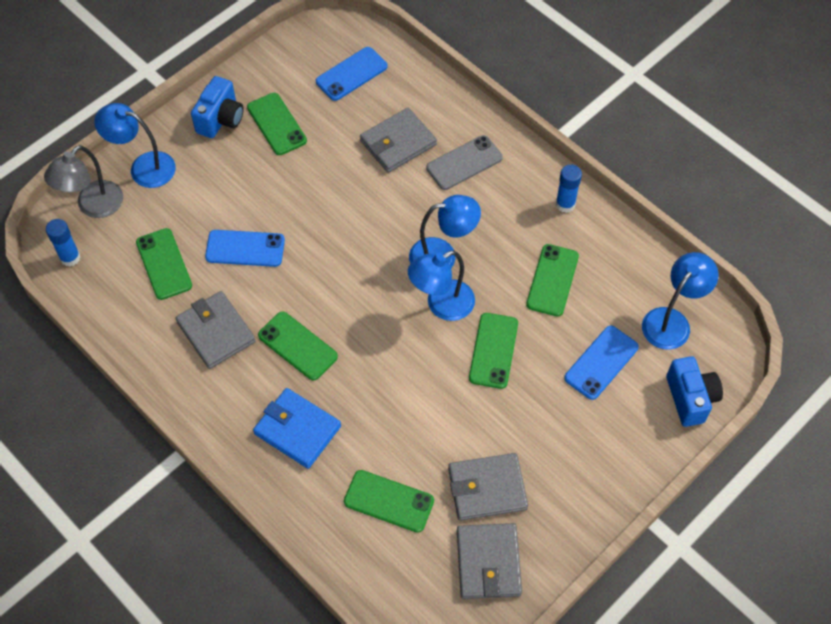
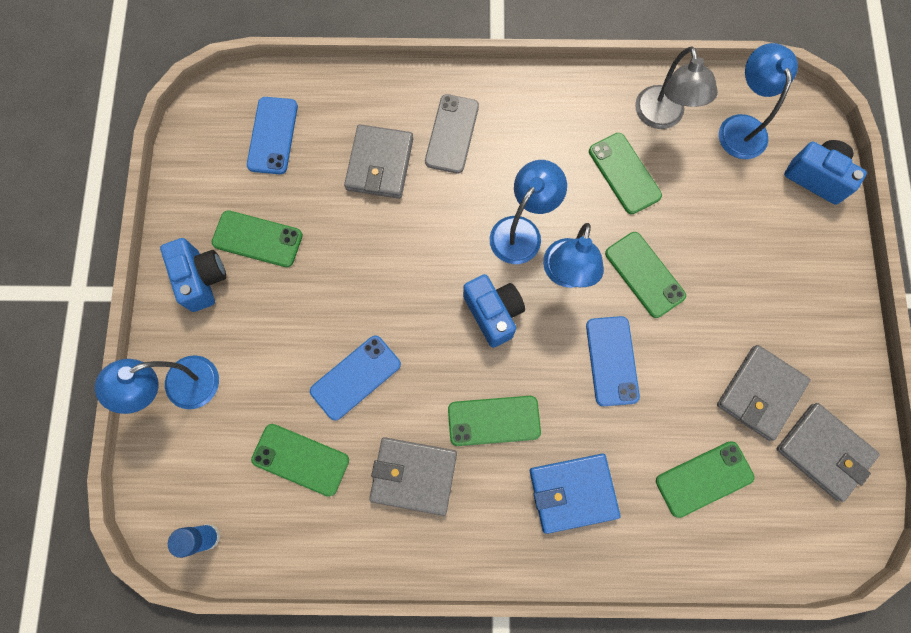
camera: 45 degrees left, 15 degrees up
(93, 206) = (175, 468): grey lamp -> grey lamp (662, 117)
(368, 287) = (493, 313): none -> blue camera
(565, 204) = (566, 100): blue glue stick -> none
(601, 362) = (729, 208): blue phone -> blue phone (612, 361)

